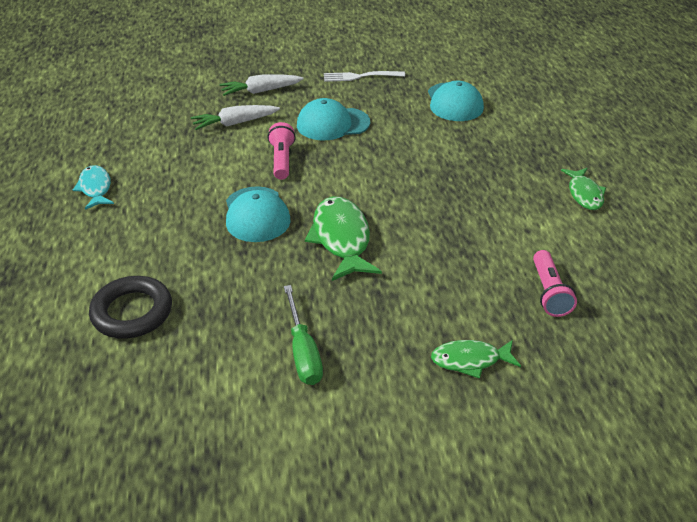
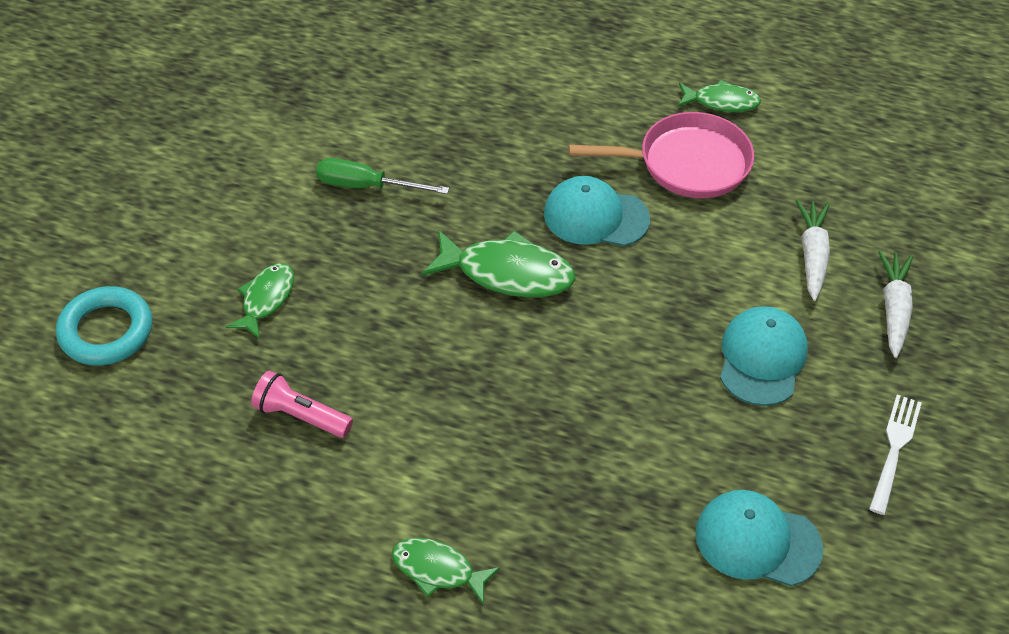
camera: 115 degrees right, 10 degrees up
(95, 188) = (722, 102): turquoise fish -> green fish
(132, 312) = (497, 90): black ring -> none
(175, 188) = (687, 163): none -> pink pan
(282, 160) = (697, 274): pink flashlight -> none
(593, 454) = (106, 331): none -> turquoise ring

